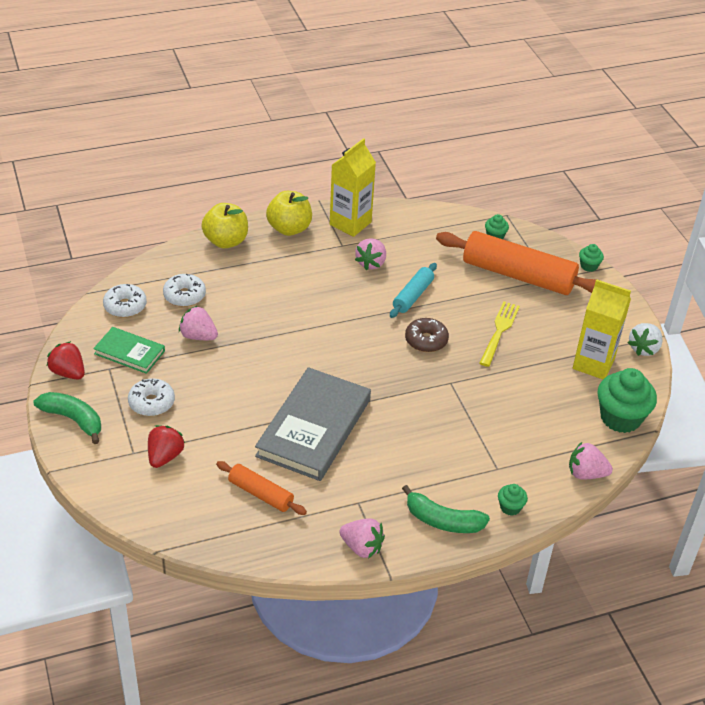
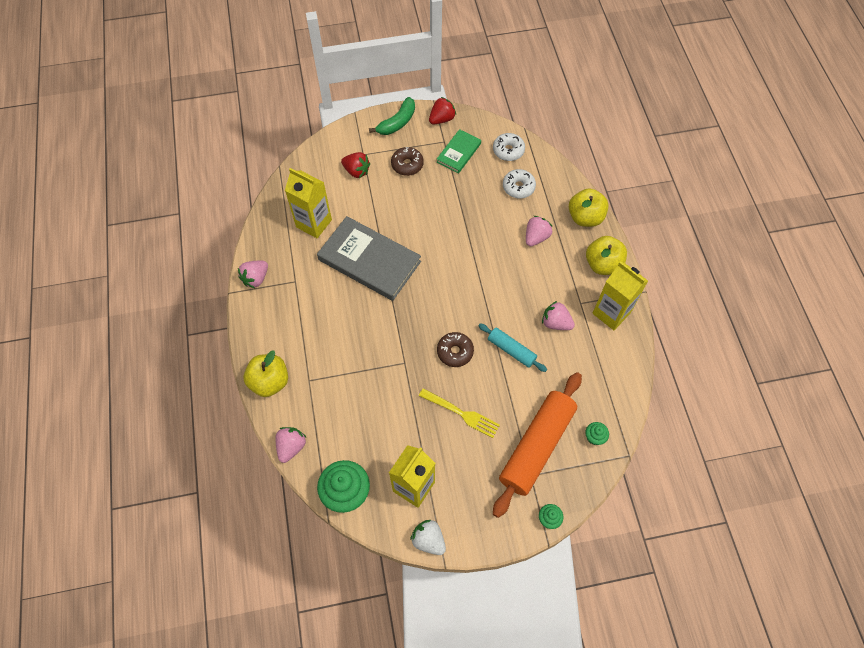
camera: 100 degrees right, 20 degrees up
(151, 403) = (407, 165): white donut -> brown donut
(198, 336) = (472, 194): pink strawberry -> pink strawberry (536, 237)
(260, 494) = (314, 223): orange rolling pin -> yellow carton
(442, 520) = (267, 333): green banana -> none
(510, 507) = (270, 382): green cupcake -> yellow apple

